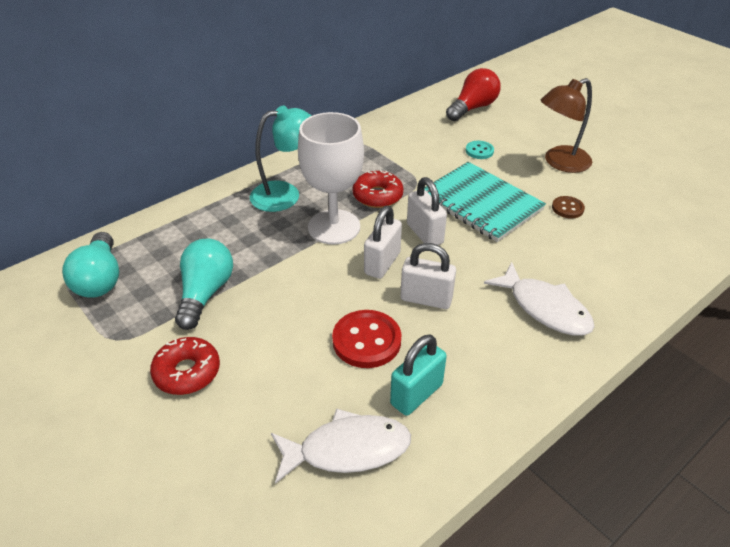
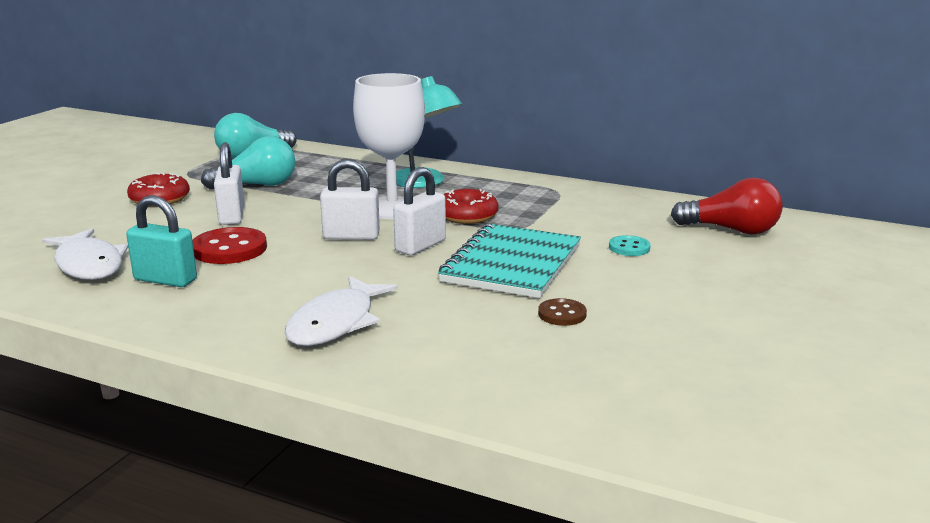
camera: 65 degrees right, 20 degrees down
(426, 299) = (308, 263): white padlock -> white padlock (232, 216)
(560, 163) = (672, 297): brown lamp -> none

